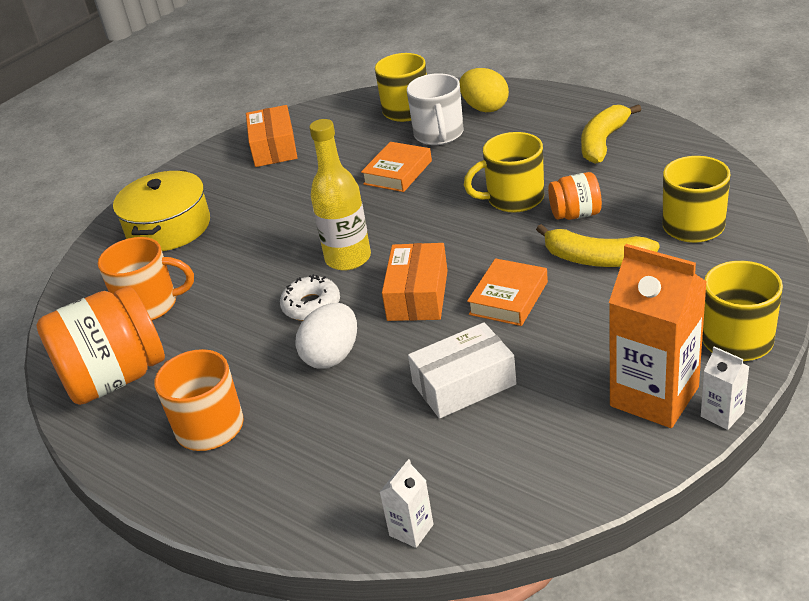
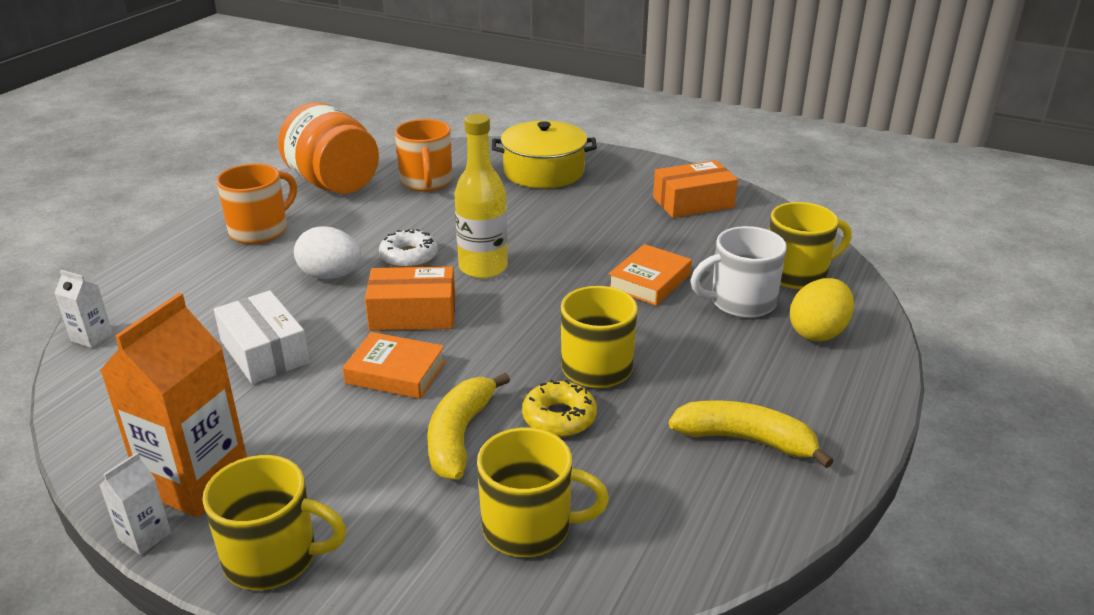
camera: 75 degrees right, 5 degrees down
(397, 172) = (649, 281): orange book -> orange book turned 75 degrees counterclockwise
(575, 214) = (559, 417): orange jar -> yellow donut

